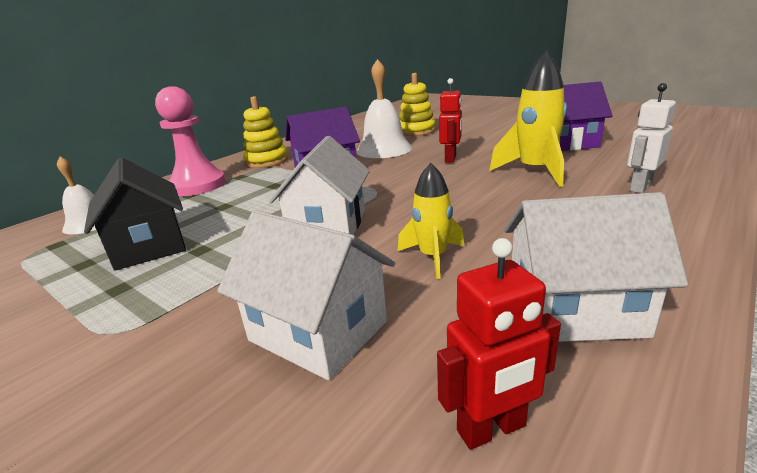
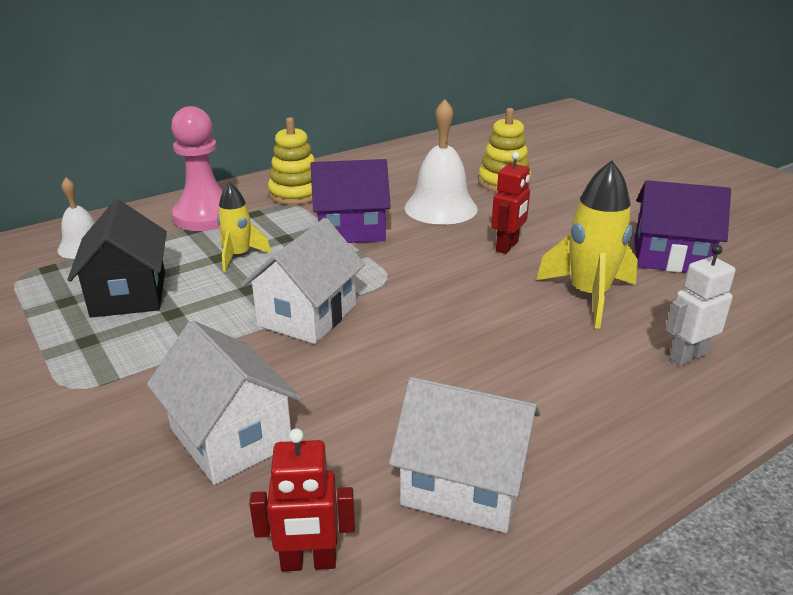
camera: 15 degrees right, 5 degrees up
(433, 257) = (382, 387): yellow rocket -> yellow rocket (239, 256)

